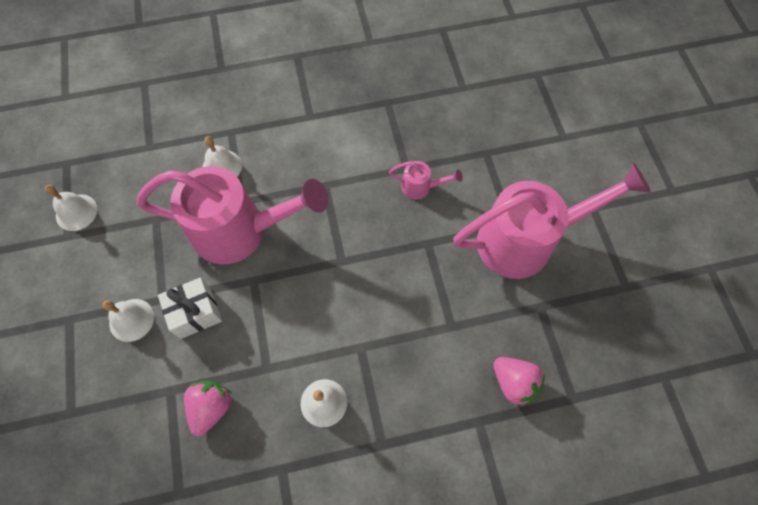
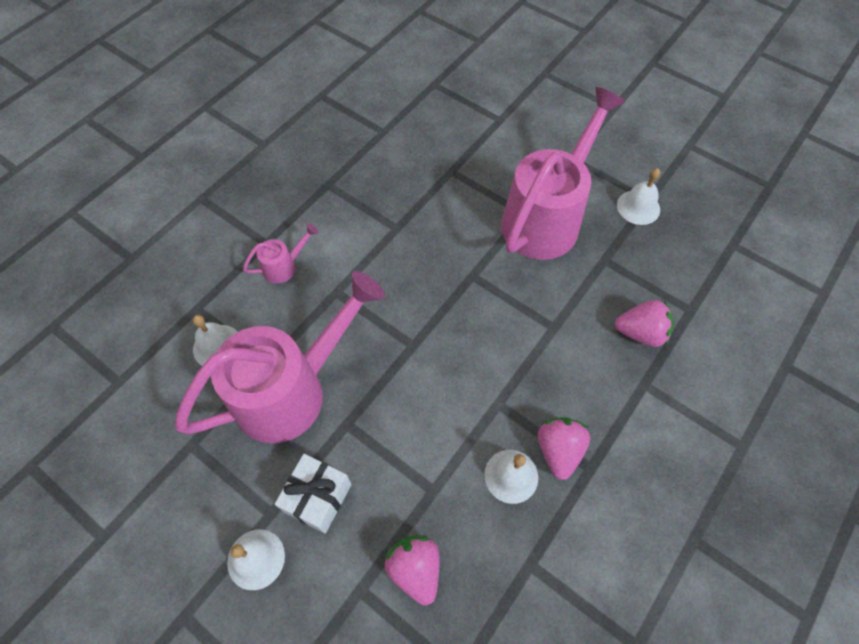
camera: 40 degrees left, 5 degrees down
(76, 212) = (90, 505): white bell -> white bell (638, 207)
(371, 414) = (558, 450): none -> pink strawberry
(421, 187) = (423, 235): pink watering can -> pink watering can (284, 266)

